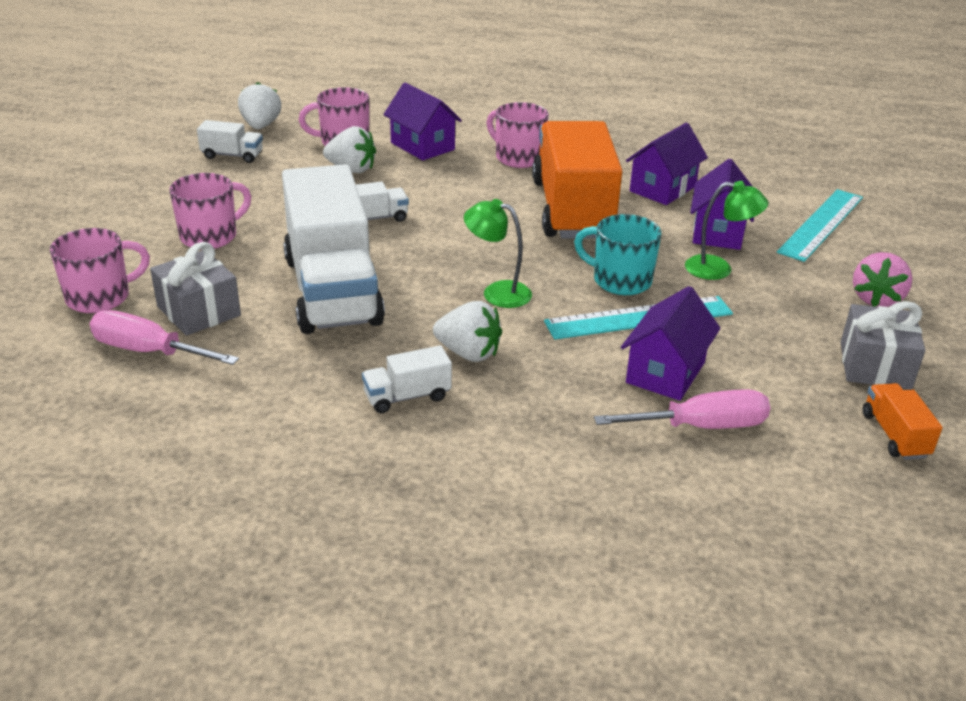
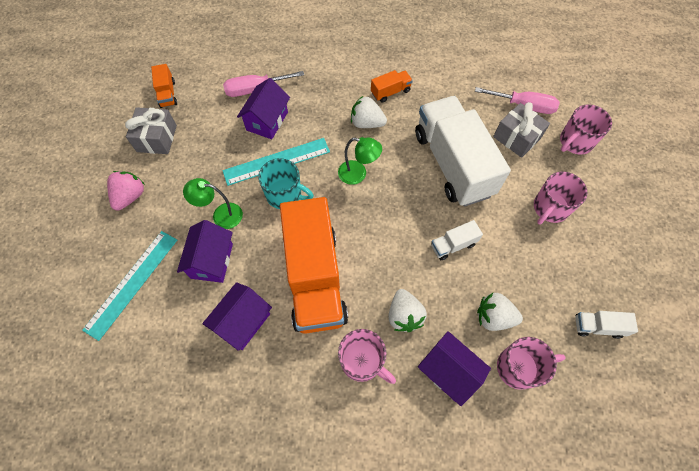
camera: 175 degrees right, 30 degrees up
(261, 126) = (605, 391): white strawberry -> white strawberry (404, 315)
(407, 396) = (390, 92): white truck -> orange truck

